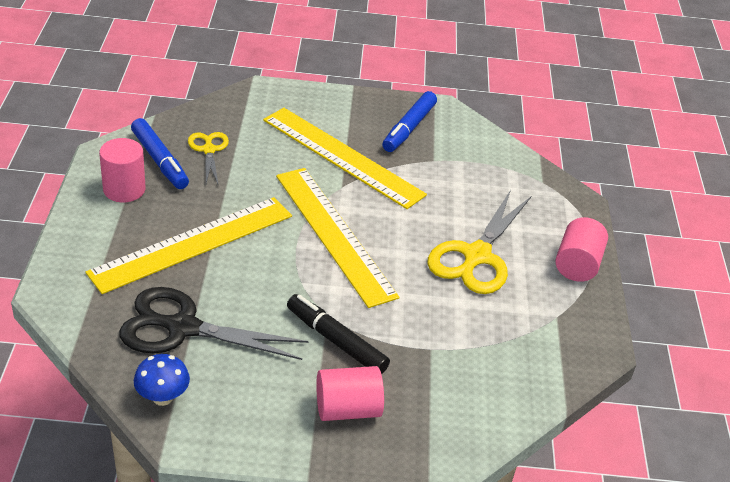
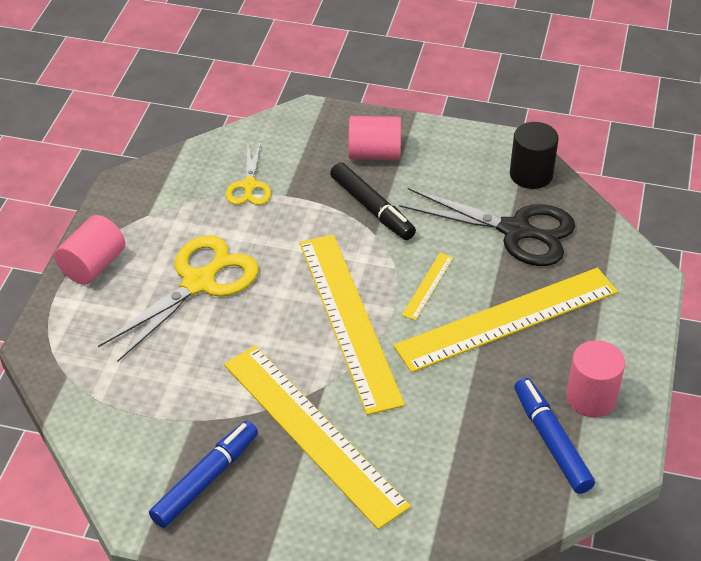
camera: 165 degrees left, 5 degrees up
(162, 397) = (531, 174): blue mushroom -> black cylinder
(208, 150) = (488, 456): yellow scissors -> yellow scissors (249, 186)
(268, 267) = (428, 286): none -> yellow ruler

